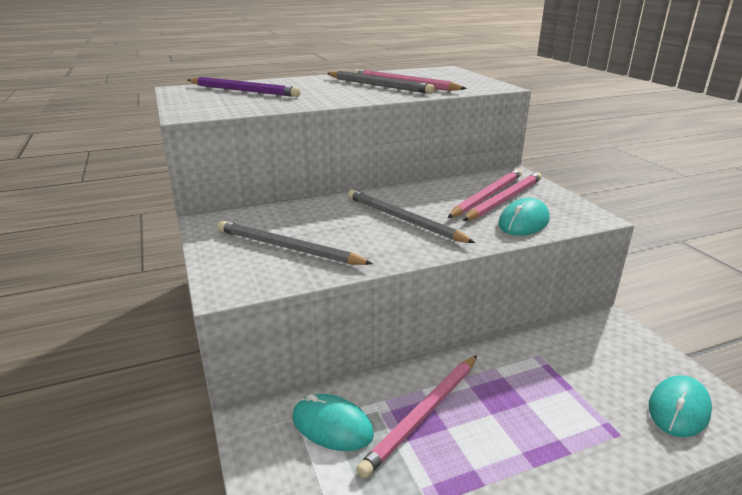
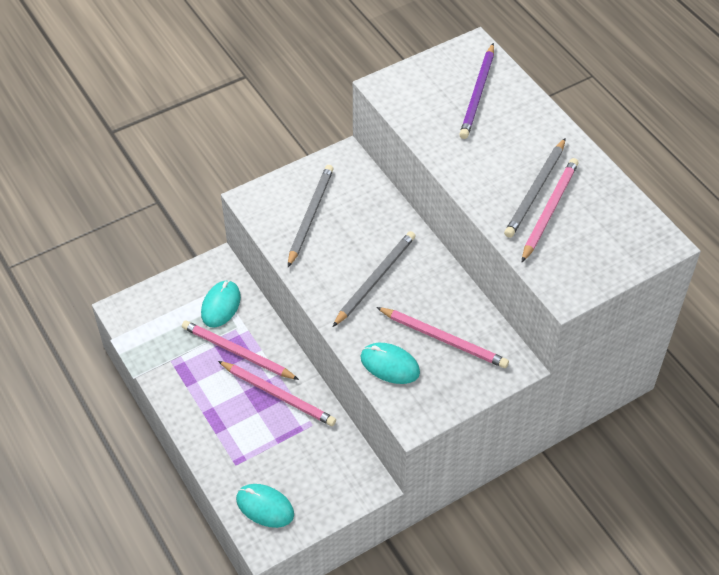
camera: 80 degrees right, 25 degrees up
(505, 199) = (439, 353): pink pencil -> pink pencil (278, 395)

